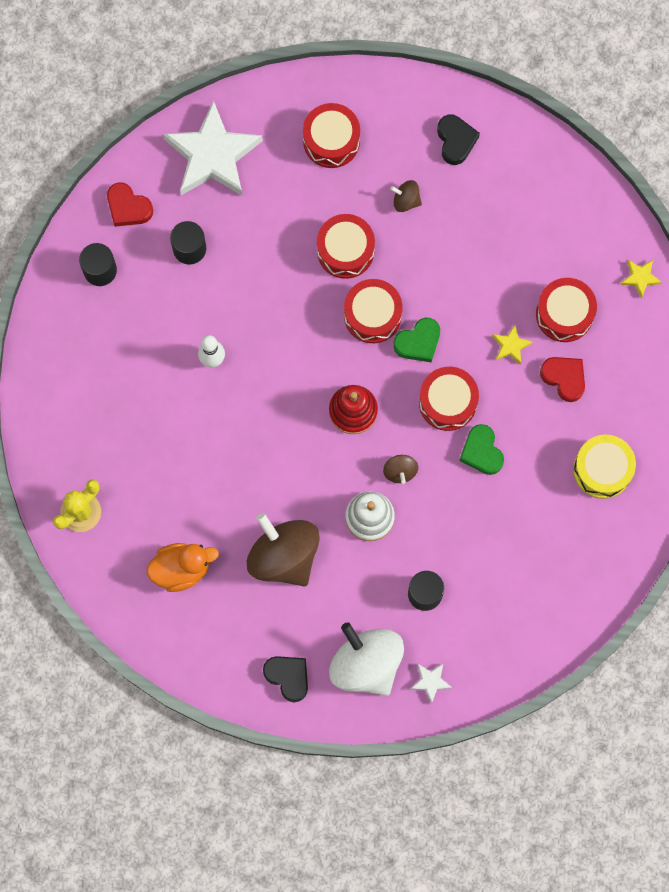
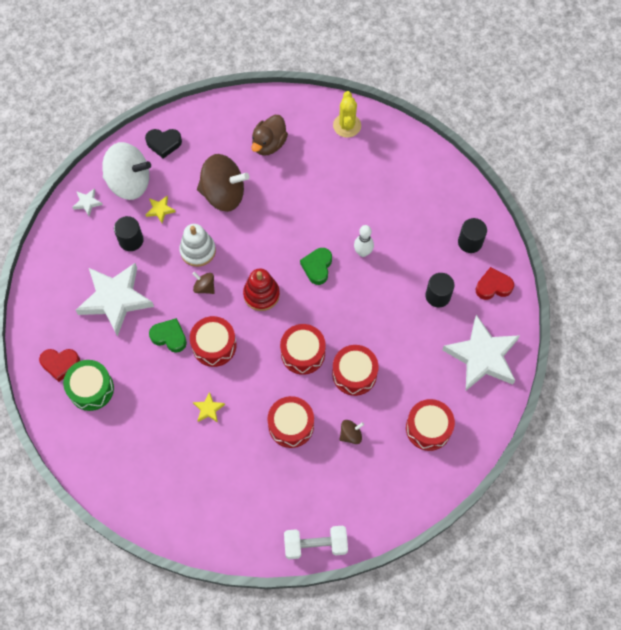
camera: 135 degrees right, 10 degrees down
(181, 569) = (269, 144): orange duck -> brown duck
(418, 342) = (262, 362): green heart -> green heart (317, 267)
(455, 141) = (359, 498): black heart -> none
(498, 542) = (115, 299): none -> white star
(532, 139) = (315, 544): none -> white dumbbell
(564, 314) = (194, 456): red drum -> red drum (291, 425)
(564, 378) = (160, 419): red heart -> red heart (60, 364)
(602, 469) = (91, 389): yellow drum -> green drum
(640, 278) = (169, 521): yellow star -> yellow star (160, 210)

